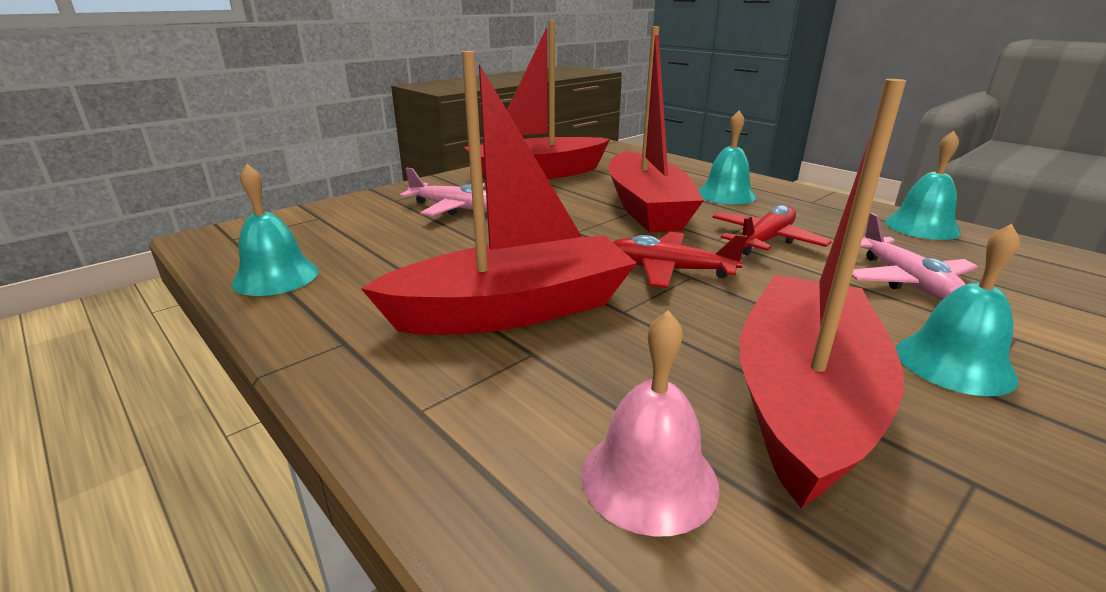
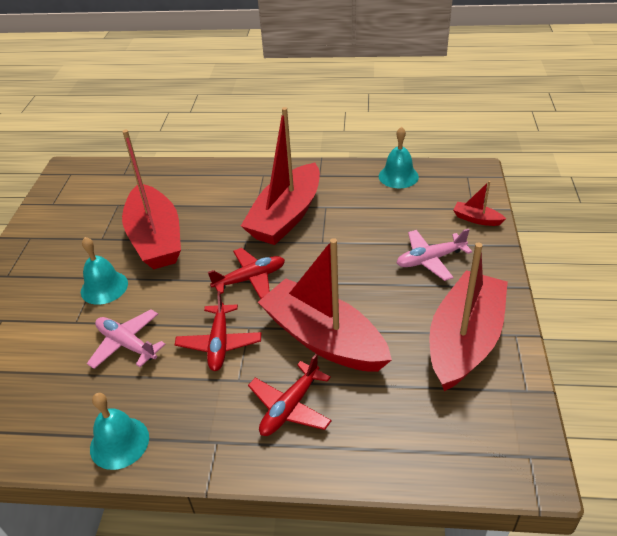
camera: 140 degrees right, 15 degrees up
(342, 210) = (476, 219): none -> red boat
(649, 479) = (186, 194): pink bell -> none
(726, 194) = (290, 407): turquoise bell -> red plane

